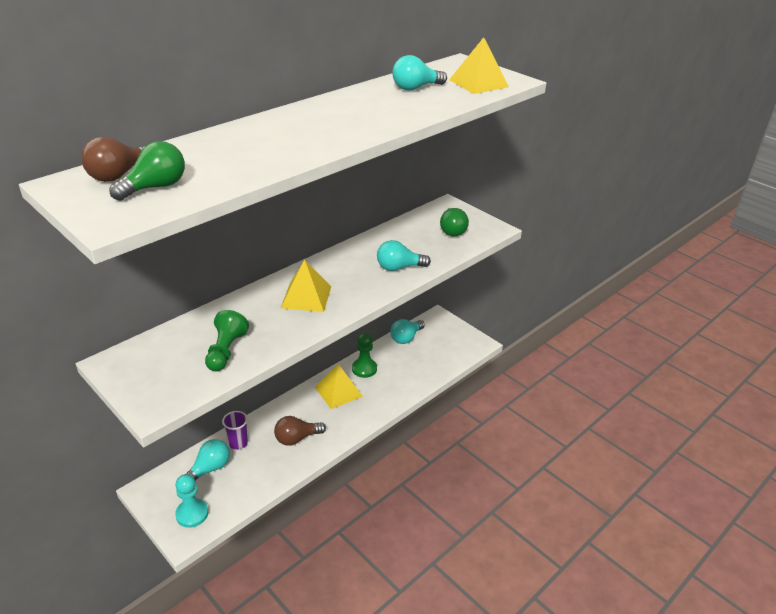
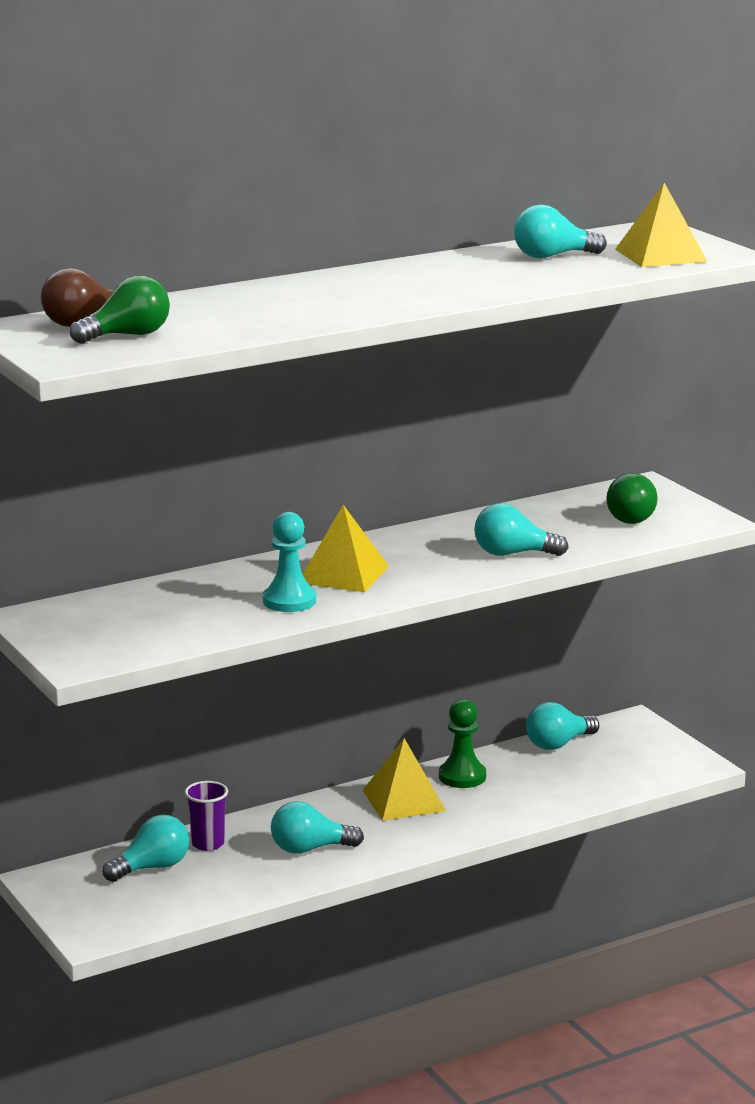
camera: 15 degrees right, 15 degrees down
(192, 514) = (111, 913): turquoise pawn -> turquoise pawn (289, 601)
(226, 351) = (198, 619): green pawn -> none
(296, 438) = (310, 849): brown light bulb -> turquoise light bulb

